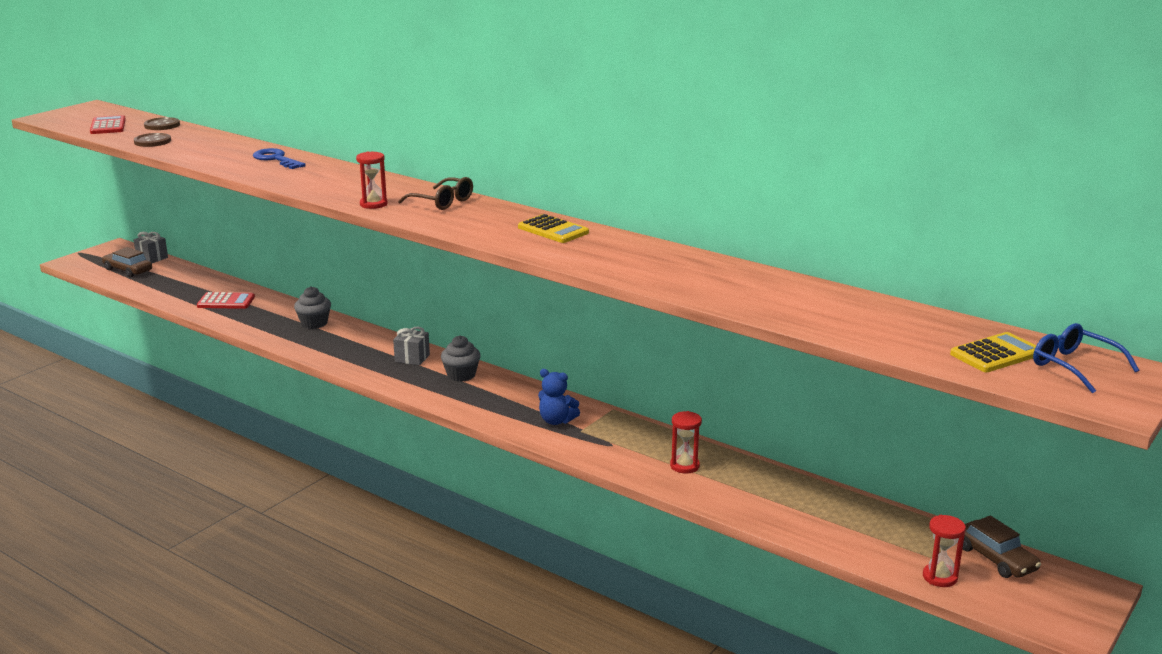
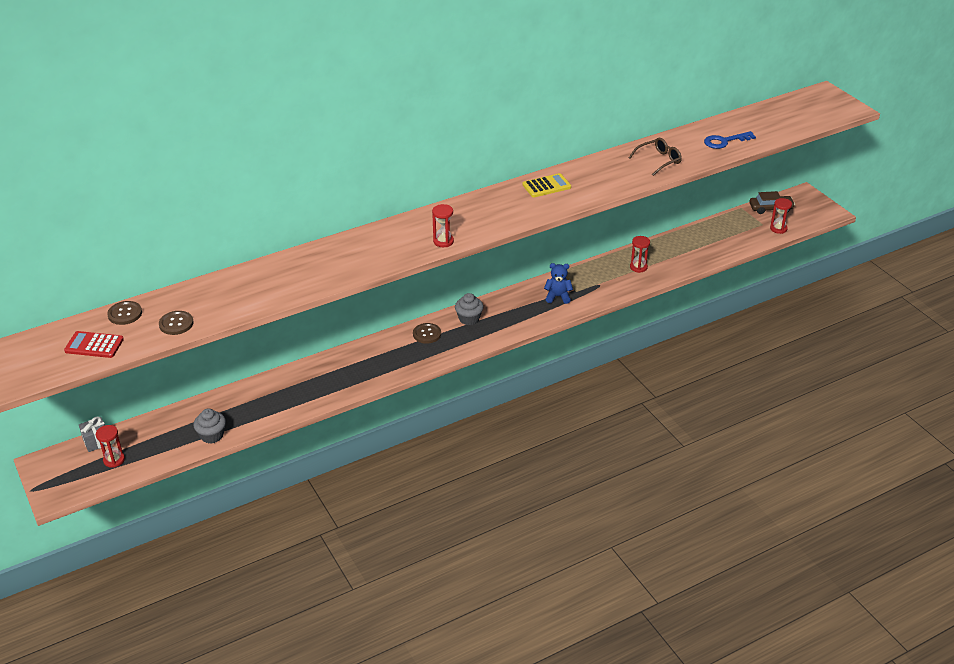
camera: 65 degrees left, 15 degrees up
(128, 270) = (114, 460): brown car -> red hourglass
(226, 302) = (244, 409): red calculator -> none
(276, 159) = (293, 267): blue key -> blue key (725, 141)
(314, 323) = (329, 369): grey cupcake -> grey cupcake (212, 435)
(412, 358) = (427, 334): grey gift -> brown button
(442, 202) = (460, 214): brown glasses -> brown glasses (658, 161)
(556, 421) = (558, 297): blue teddy bear -> blue teddy bear turned 135 degrees counterclockwise
(996, 354) = (791, 115): yellow calculator -> none
(1075, 367) = (813, 103): blue glasses -> none

